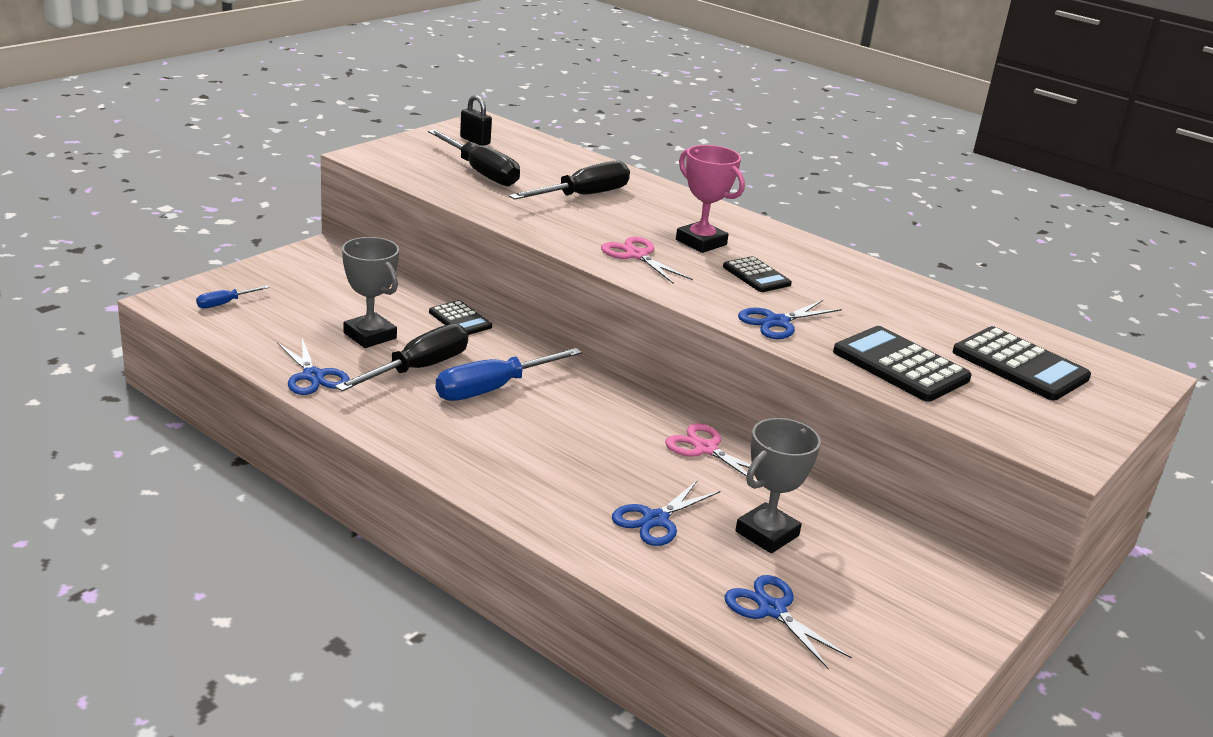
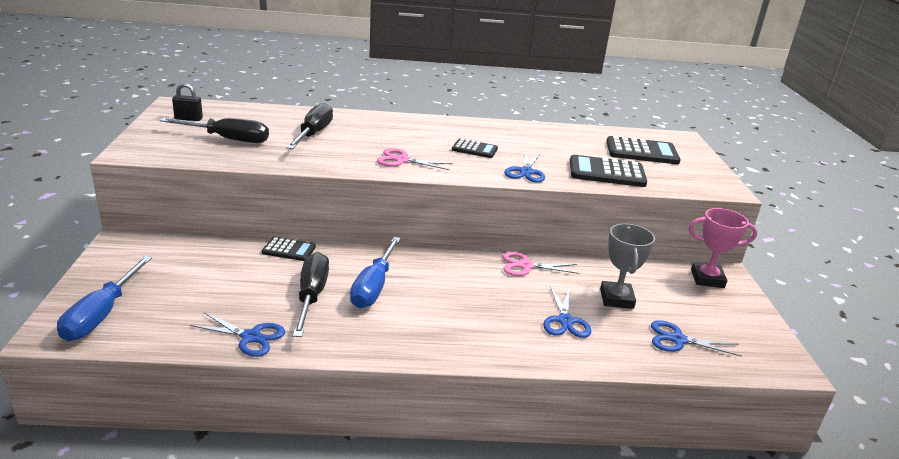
camera: 40 degrees left, 0 degrees up
(224, 304) = (101, 315): blue screwdriver -> blue screwdriver, size x2.05
(370, 336) = (247, 288): grey trophy -> none
(701, 242) = (419, 140): pink trophy -> pink trophy (707, 279)

